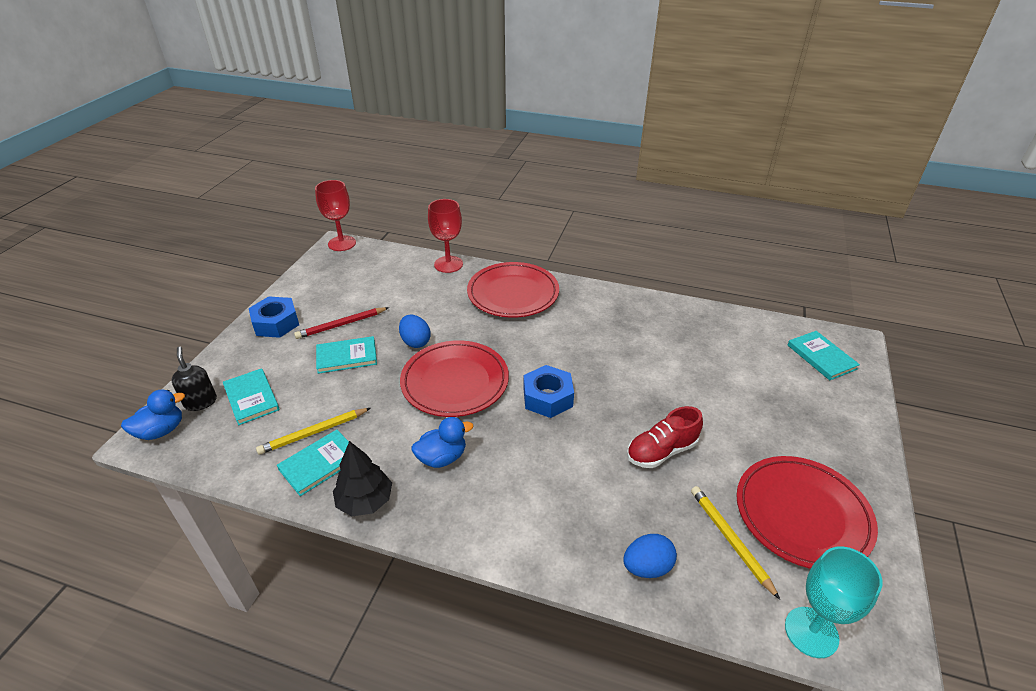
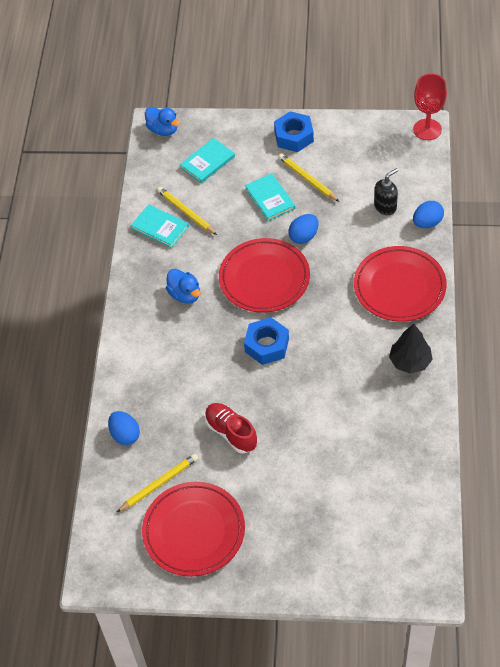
camera: 80 degrees right, 15 degrees up
(201, 402) = (195, 136): black soap dispenser -> black soap dispenser (385, 207)
(341, 325) = (307, 179): red pencil -> yellow pencil
(365, 501) = (136, 264): black tree -> black tree (410, 361)
(448, 264) = (427, 223): red goblet -> blue egg
(811, 632) = (99, 532): turquoise goblet -> none
(821, 357) = (394, 557): turquoise book -> none

